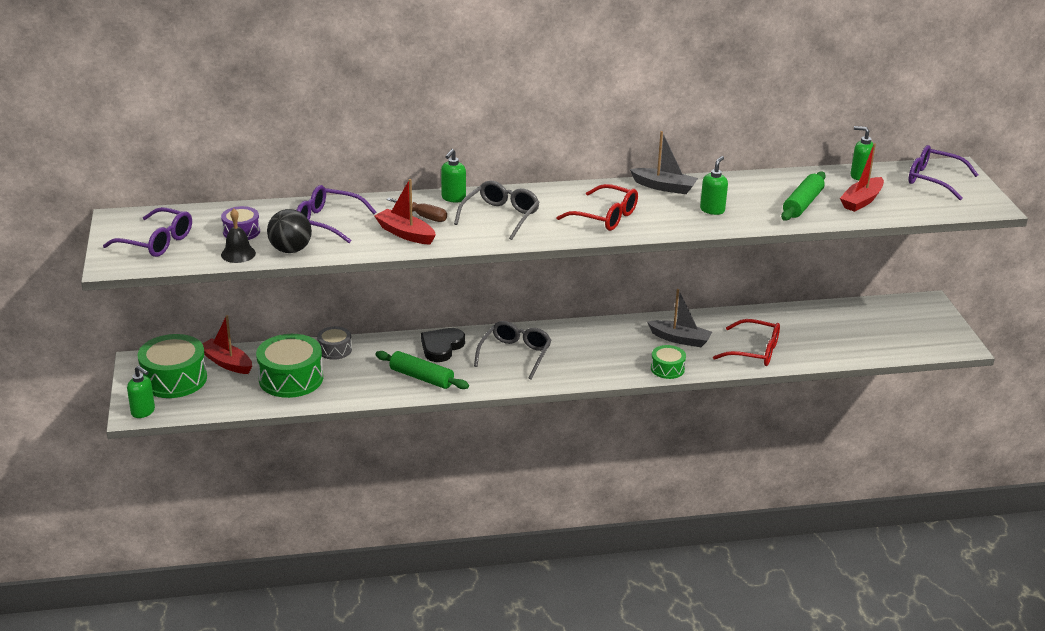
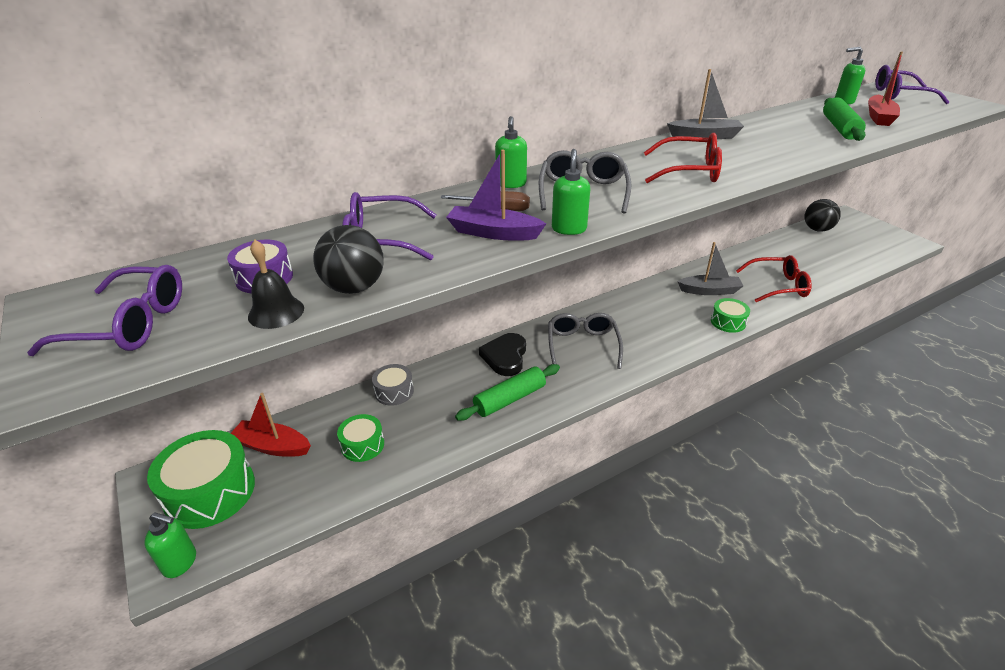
camera: 20 degrees left, 5 degrees up
(291, 378) = (362, 445): green drum -> green drum, size x0.54
(405, 234) = (493, 233): red boat -> purple boat
(421, 377) = (509, 399): green rolling pin -> green rolling pin turned 45 degrees counterclockwise
(712, 210) = (775, 146): green soap dispenser -> green soap dispenser (569, 229)
(870, 308) = (817, 229): none -> black ball

